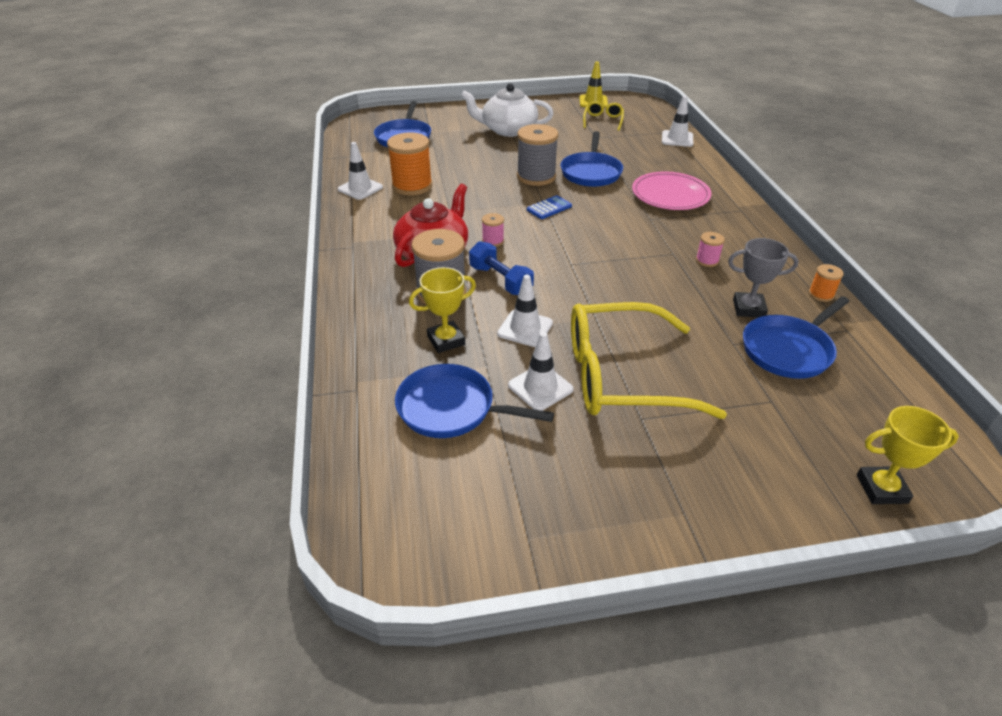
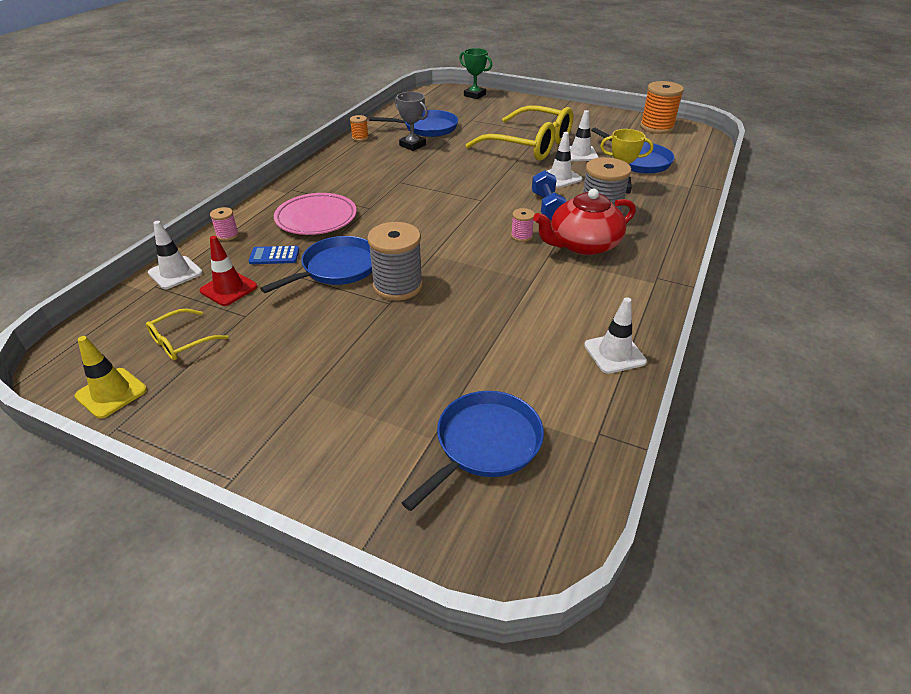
camera: 145 degrees left, 0 degrees up
(412, 186) = (547, 330): orange spool -> orange spool (656, 127)
(508, 130) = (320, 384): white teapot -> none
(549, 208) = (435, 247): blue calculator -> blue calculator (274, 256)
(630, 143) = (229, 289): none -> red traffic cone
(707, 260) = (386, 171): pink spool -> pink spool (227, 235)
(881, 489) = (474, 95): yellow trophy -> green trophy

